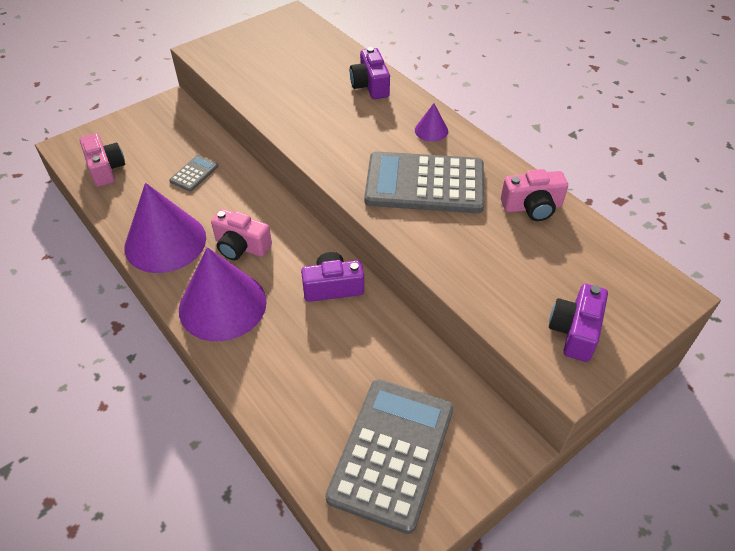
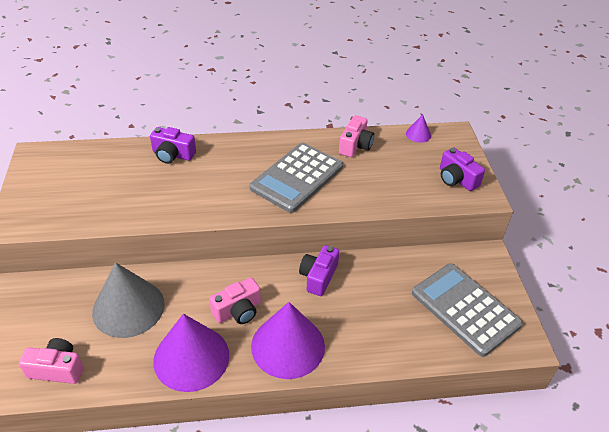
camera: 60 degrees left, 5 degrees down
(194, 173) = (128, 308): grey calculator -> grey cone
(431, 130) = (250, 150): purple cone -> purple cone (418, 134)

